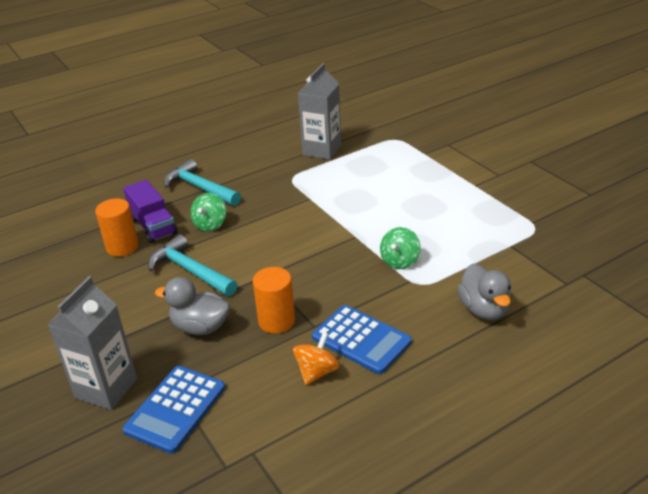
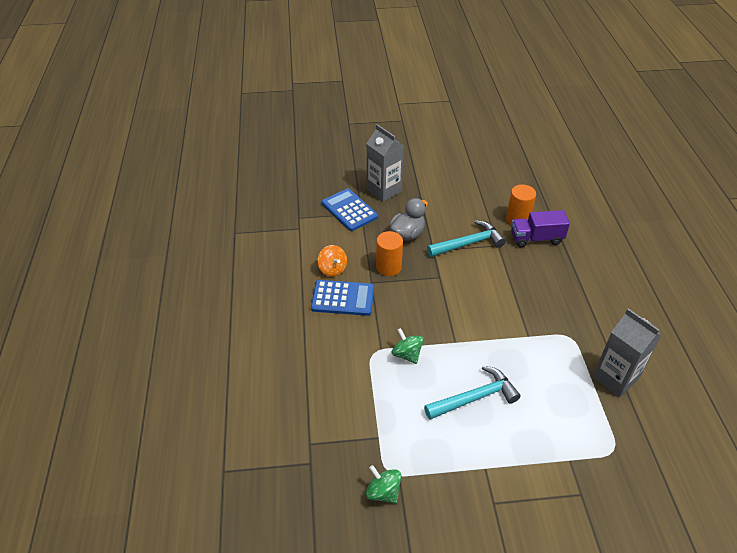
camera: 115 degrees right, 10 degrees up
(200, 188) = (581, 275): turquoise hammer -> turquoise hammer (475, 398)
(210, 224) = (521, 267): green spinning top -> green spinning top (383, 492)
(361, 340) = (343, 298): blue calculator -> blue calculator turned 150 degrees counterclockwise
(484, 309) = (322, 374): grey duck -> none

